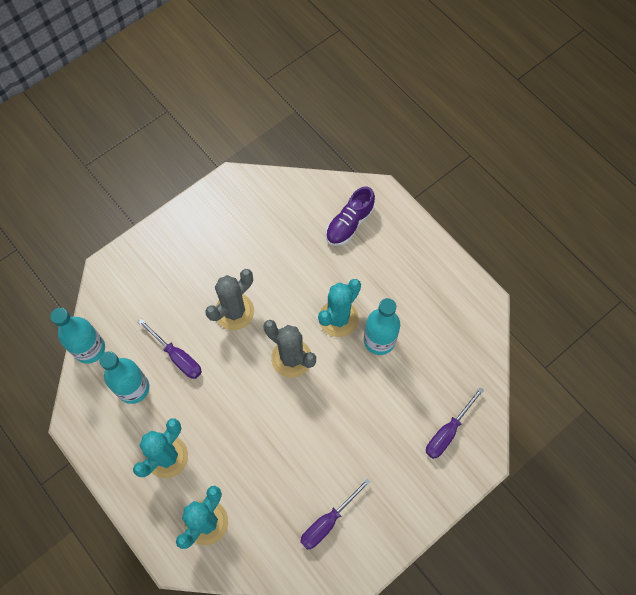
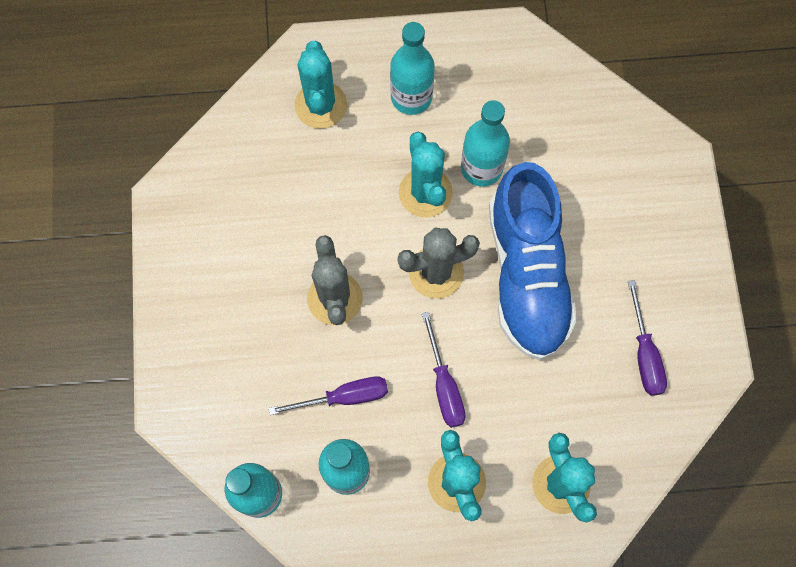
camera: 55 degrees left, 5 degrees up
(329, 413) = (527, 274): none -> blue shoe
(349, 223) = (320, 105): purple shoe -> turquoise cactus
(394, 270) = (411, 97): none -> turquoise bottle
(447, 432) = (629, 169): purple screwdriver -> purple screwdriver (444, 385)

